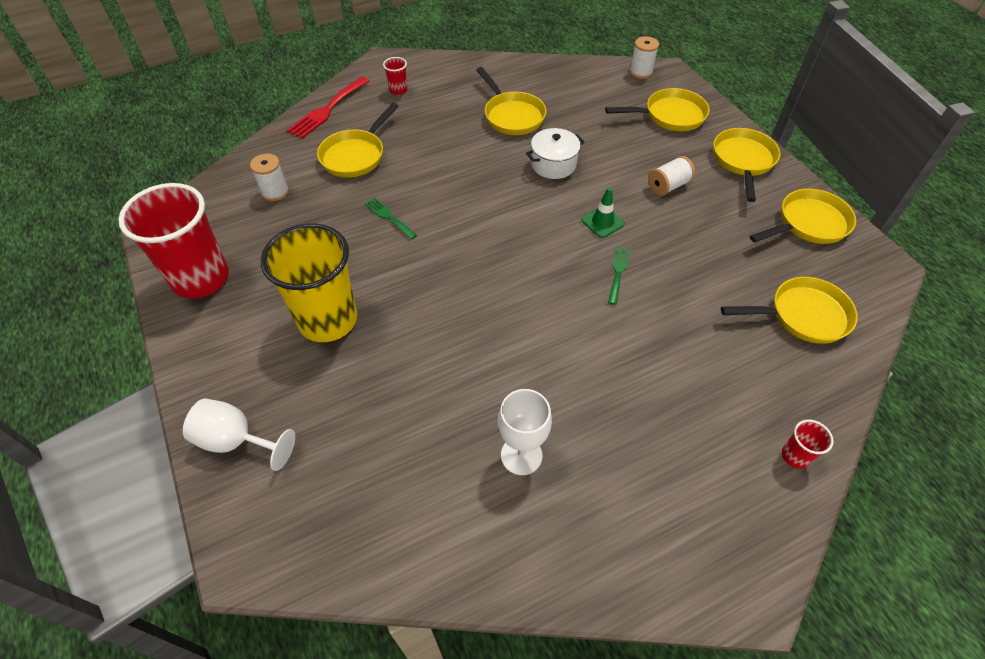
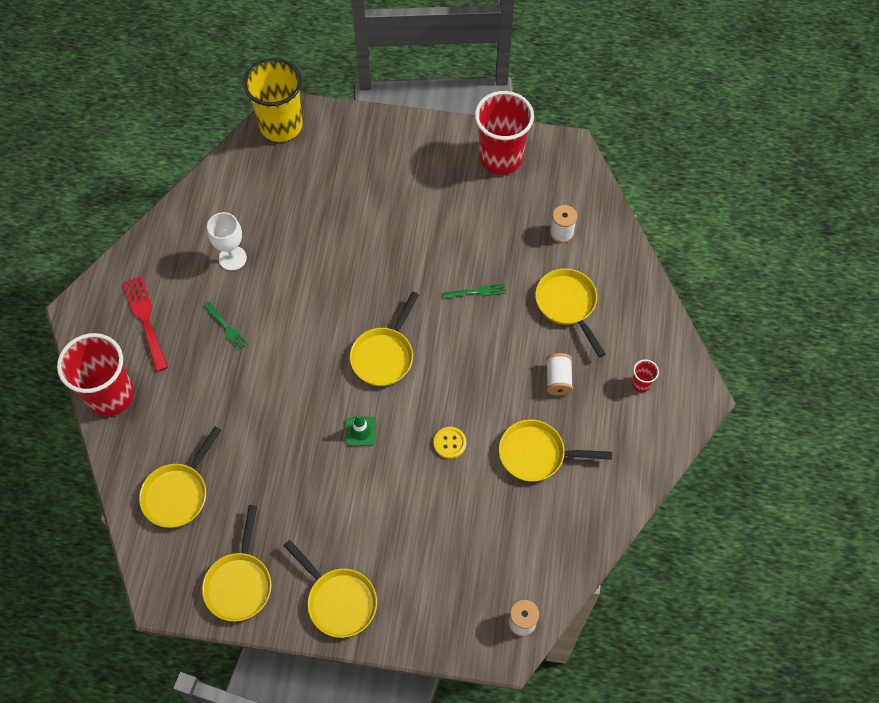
camera: 125 degrees right, 10 degrees up
(236, 441) = (356, 133): white goblet -> none
(327, 110) = (648, 314): red fork -> red fork (145, 319)
(328, 320) = (408, 211): yellow cup -> yellow cup (281, 125)
(553, 164) = (450, 443): white pot -> yellow button
(618, 272) = (308, 405): green fork -> green fork (227, 328)
(668, 186) = (359, 511): white spool -> white spool (558, 379)
(670, 116) = (439, 592): yellow pan -> yellow pan (384, 356)
(795, 456) = (110, 395): red cup -> red cup, size x2.47

